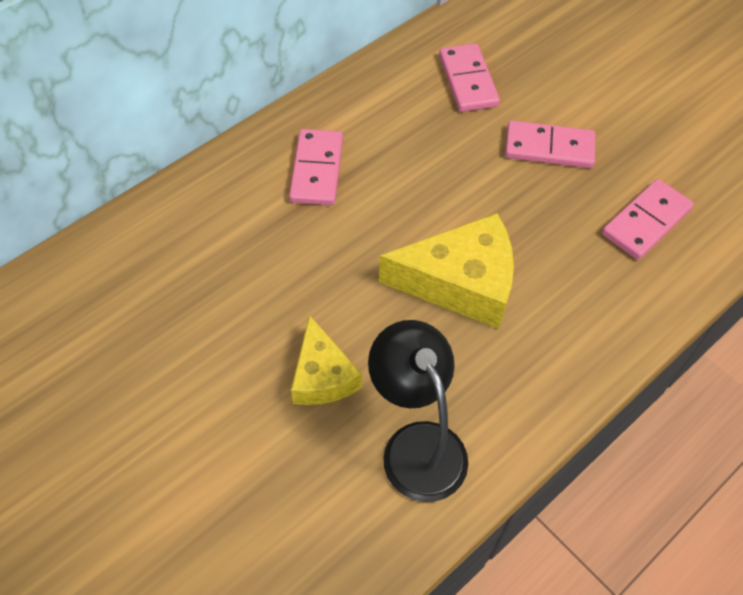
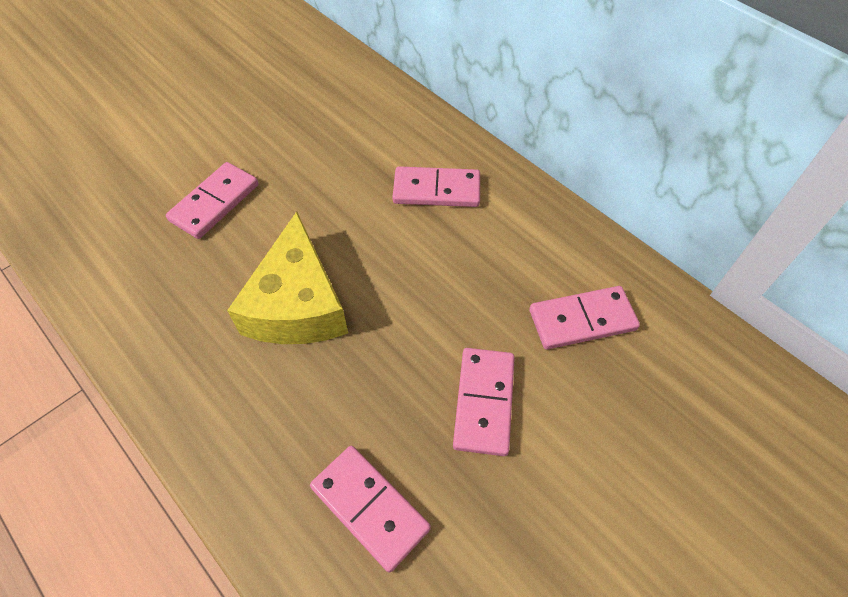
camera: 90 degrees right, 0 degrees up
(322, 376) = (215, 203): yellow cheese -> pink domino
(416, 444) = (136, 267): black lamp -> none

